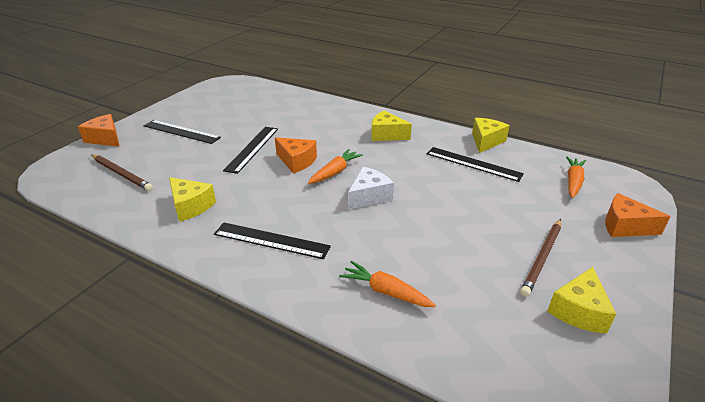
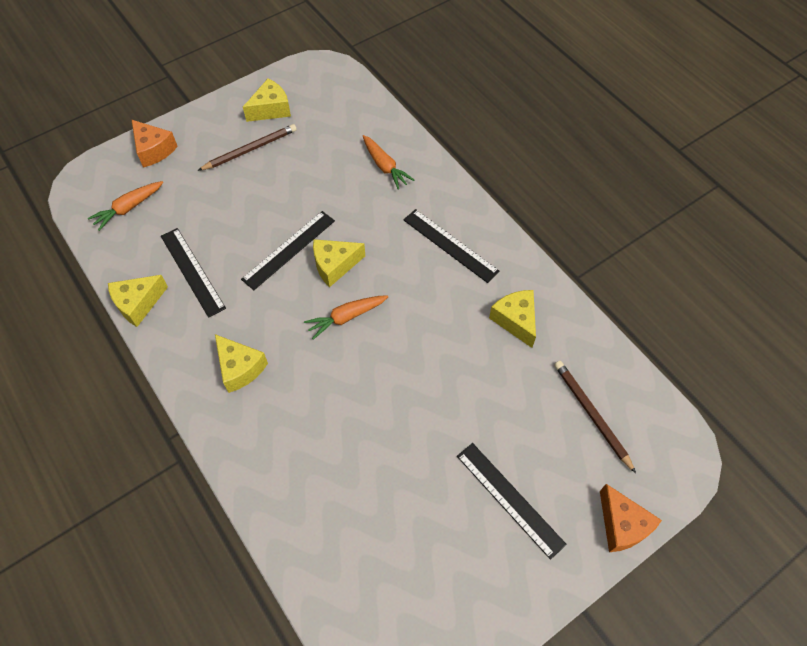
camera: 155 degrees left, 25 degrees up
(252, 148) = (422, 407): black ruler -> black ruler (289, 249)
(296, 161) = (379, 355): orange cheese -> none
(369, 196) = (334, 265): white cheese -> yellow cheese

